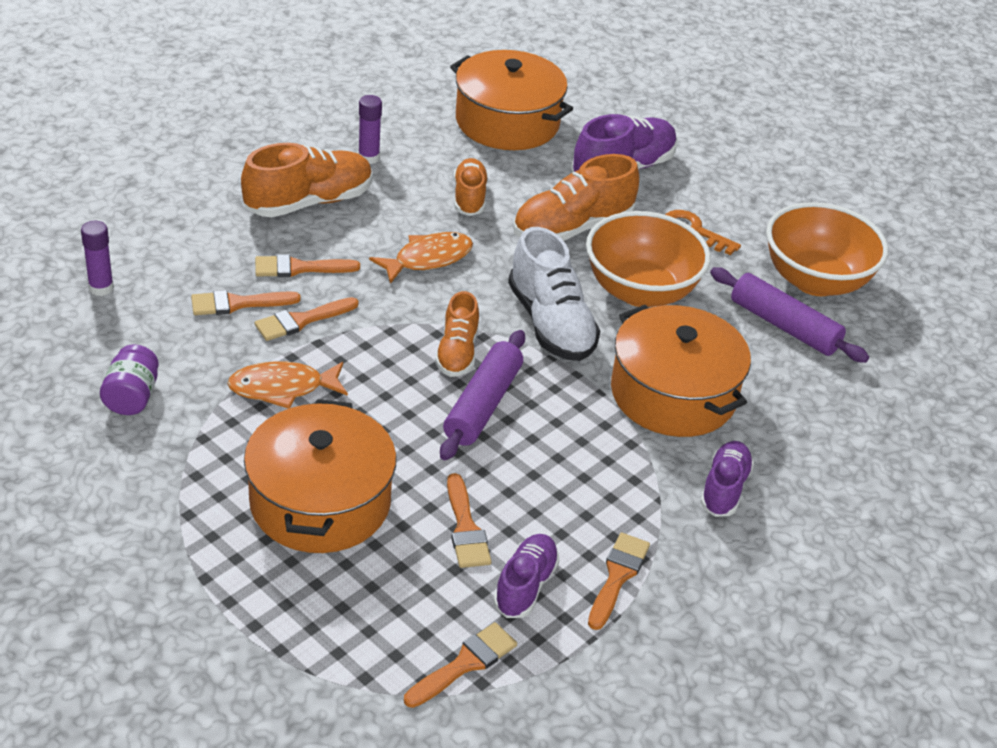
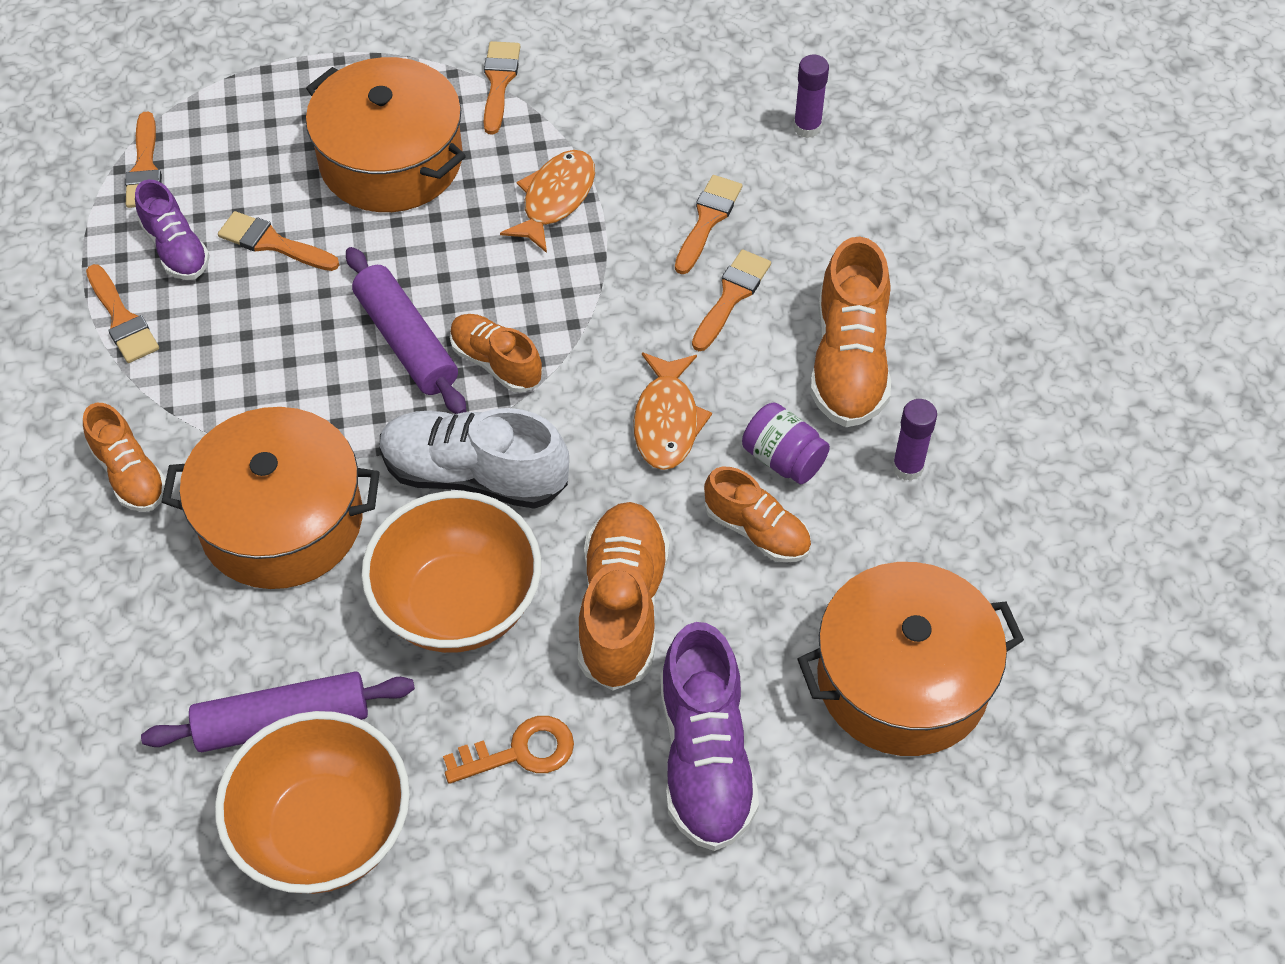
camera: 130 degrees right, 15 degrees up
(132, 397) = (627, 91): purple jar -> purple jar (783, 459)
(301, 320) = (643, 258): orange brush -> orange brush (499, 82)
(724, 489) = (130, 474): purple shoe -> orange shoe

